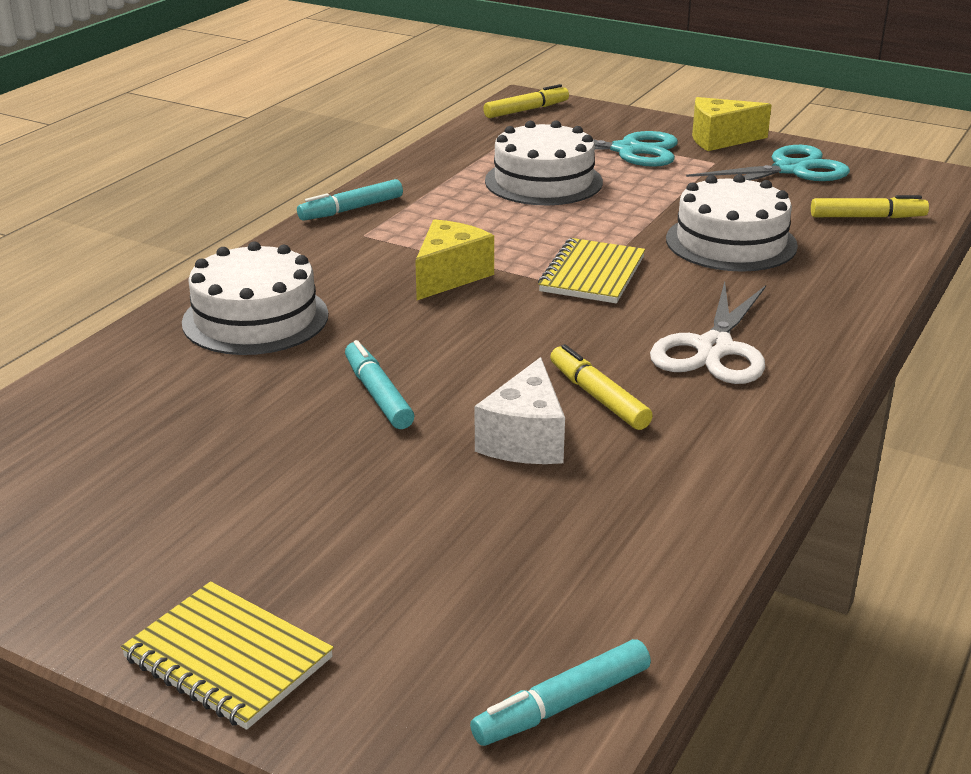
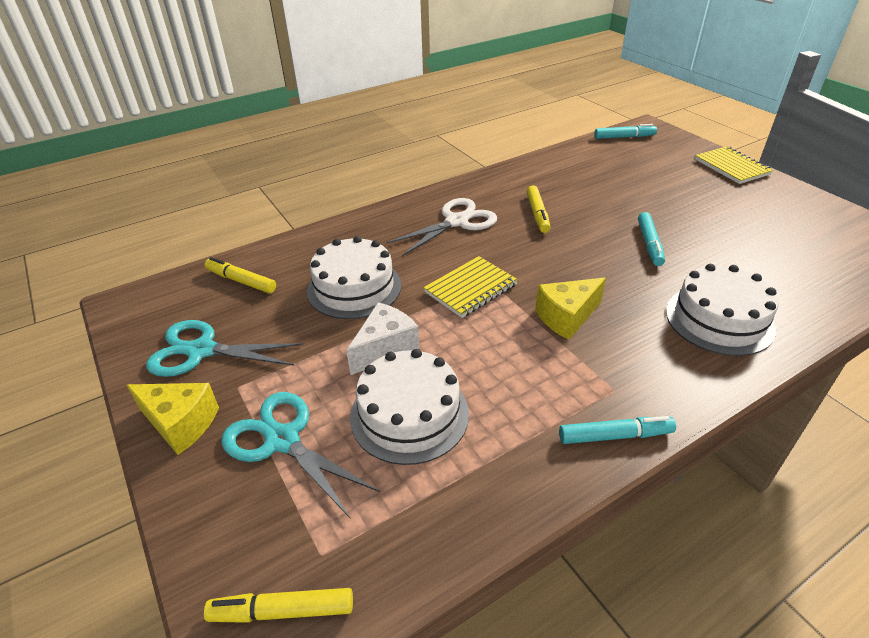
camera: 150 degrees left, 10 degrees up
(525, 439) = (586, 205): white cheese -> white cheese (385, 349)

